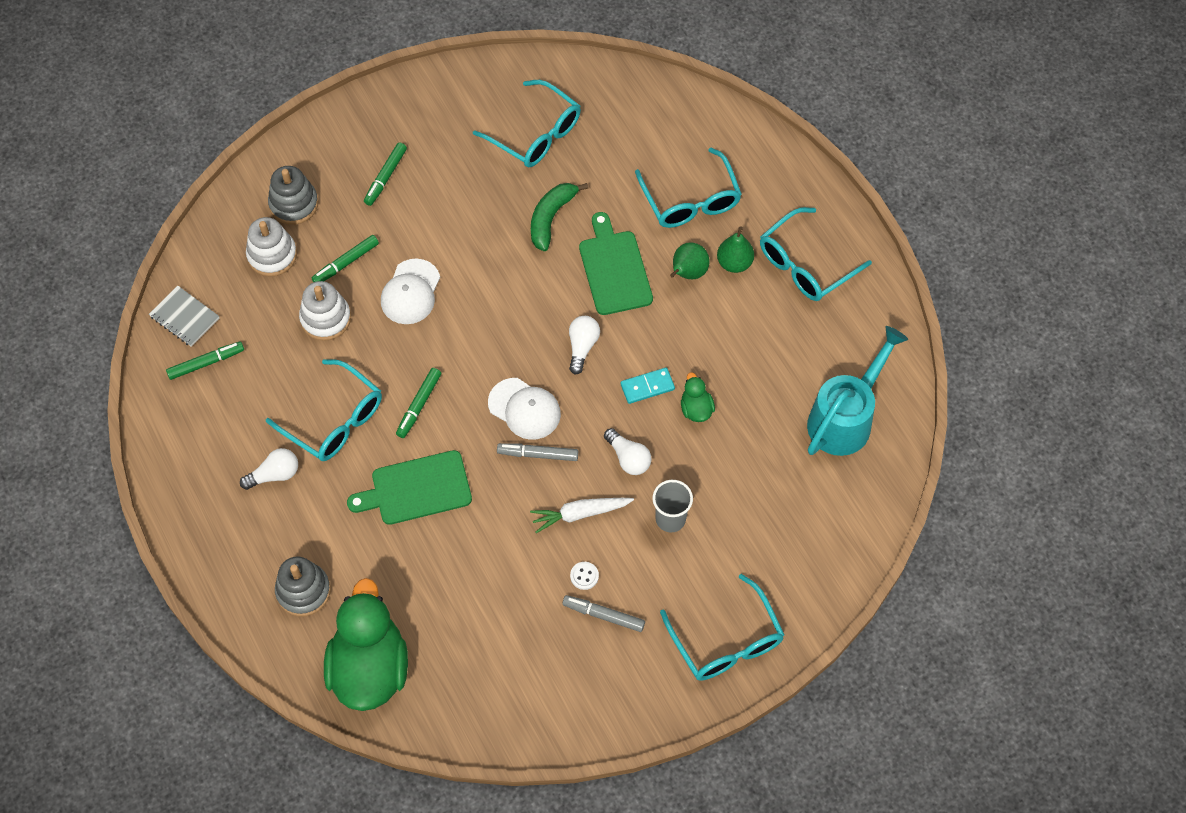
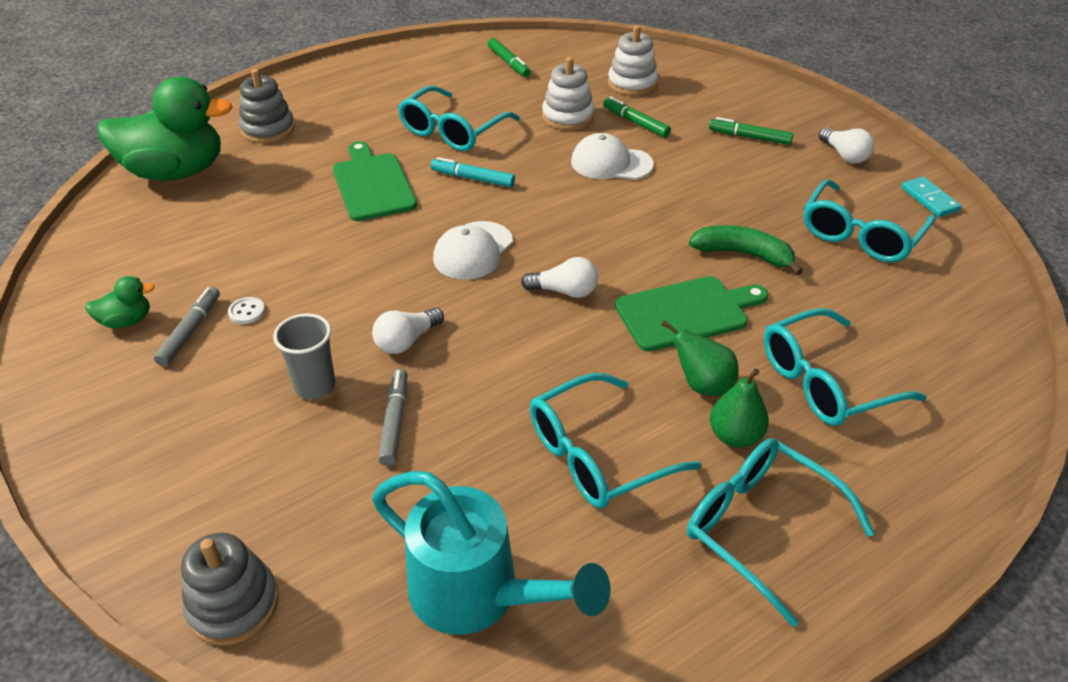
camera: 85 degrees right, 20 degrees down
(184, 317) = (554, 49): grey notebook -> none
(274, 474) = (393, 105): white light bulb -> white light bulb (844, 155)
(294, 204) = (694, 90): grey stacking toy -> grey stacking toy (233, 604)
(419, 405) = (473, 178): green marker -> turquoise marker
(538, 454) = (413, 265): grey marker -> grey marker (395, 421)
(580, 514) = (331, 303): white carrot -> none
(647, 387) = (513, 353): turquoise domino -> turquoise domino (929, 199)
(696, 409) = (483, 404): green duck -> green duck (126, 321)
(726, 641) = (120, 453): turquoise glasses -> turquoise glasses (596, 455)

